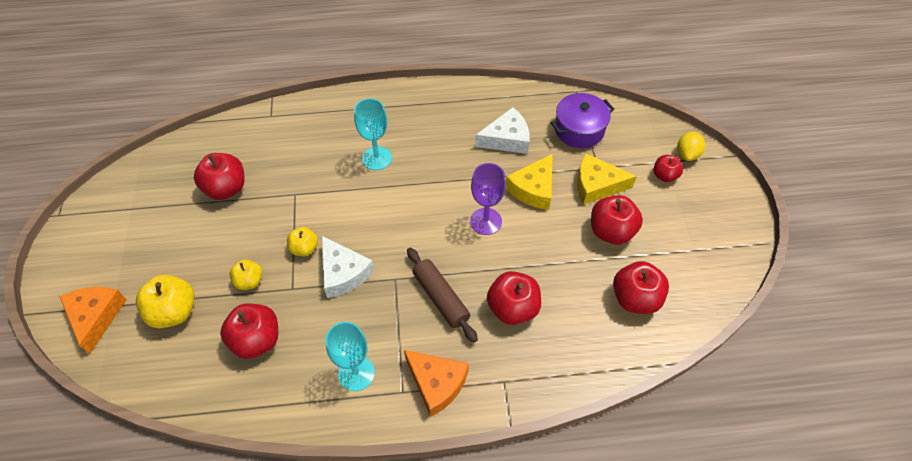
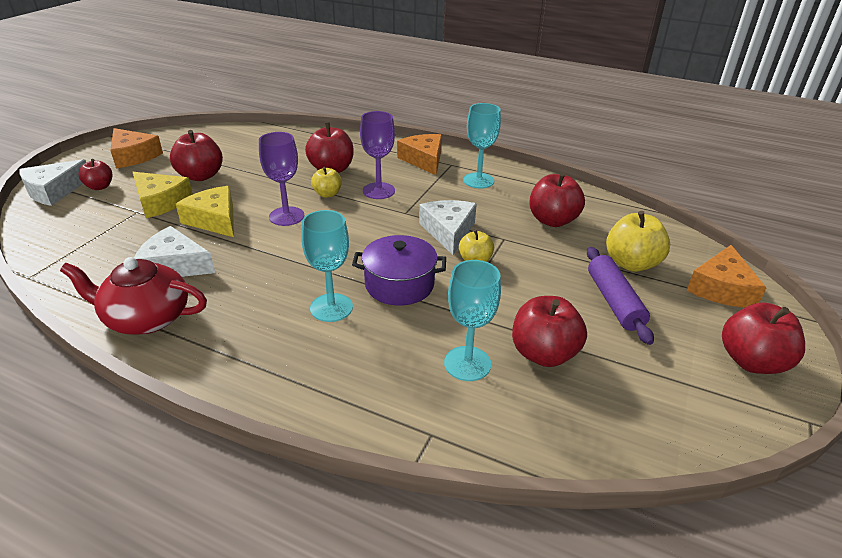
camera: 150 degrees left, 20 degrees down
(185, 257) = (614, 301): none -> purple rolling pin
(249, 281) = (545, 258): yellow apple -> yellow apple (327, 194)
(270, 160) = (467, 363): none -> turquoise goblet
(441, 298) = (378, 191): brown rolling pin -> purple goblet
(474, 102) = (146, 318): none -> red teapot
(533, 189) = (214, 220): yellow cheese -> yellow cheese turned 105 degrees counterclockwise
(579, 130) = (97, 243): purple pot -> purple pot (399, 284)
(635, 298) = (243, 146): red apple -> red apple (751, 361)
(687, 154) = (54, 191): yellow lemon -> white cheese
(704, 225) = (133, 156): none -> orange cheese

